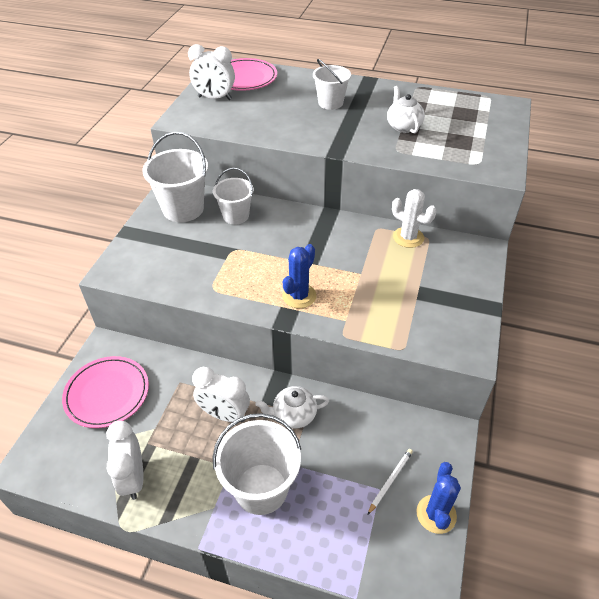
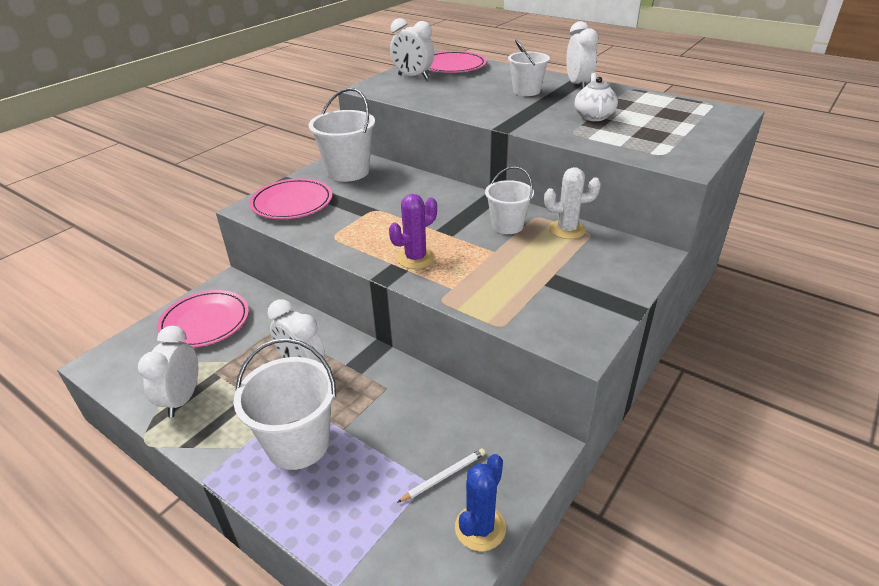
camera: 20 degrees right, 10 degrees down
(150, 257) = (292, 203): none -> pink plate
(236, 215) = (394, 184): white bucket -> white bucket (507, 226)
(293, 415) = (372, 384): white teapot -> none
(299, 296) = (415, 258): blue cactus -> purple cactus
(371, 88) = (578, 85): none -> white clock
(408, 237) = (567, 230): white cactus -> white cactus turned 60 degrees counterclockwise

